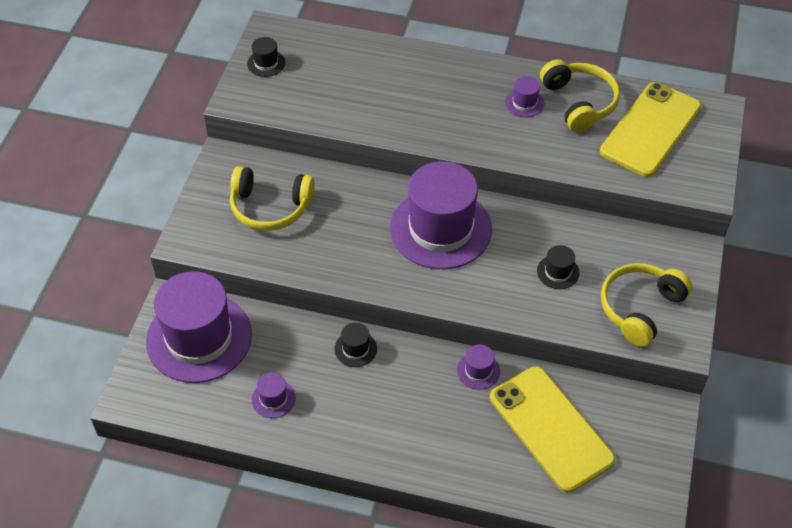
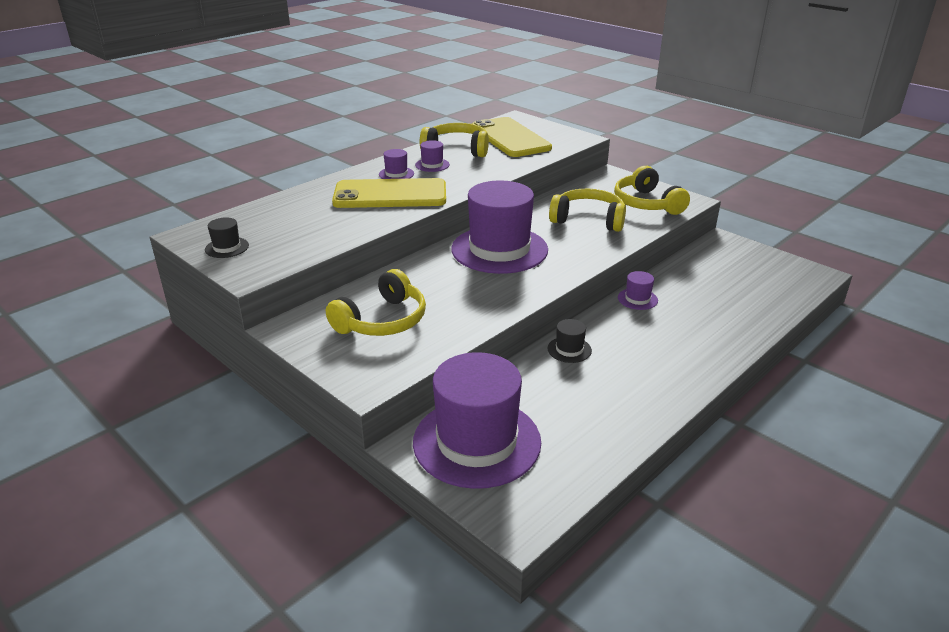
camera: 60 degrees left, 20 degrees down
(273, 399) = (593, 415): purple hat -> purple hat (396, 174)
(550, 428) = (714, 287): yellow phone -> yellow phone (390, 195)
(558, 272) = (588, 220): black hat -> yellow headphones

